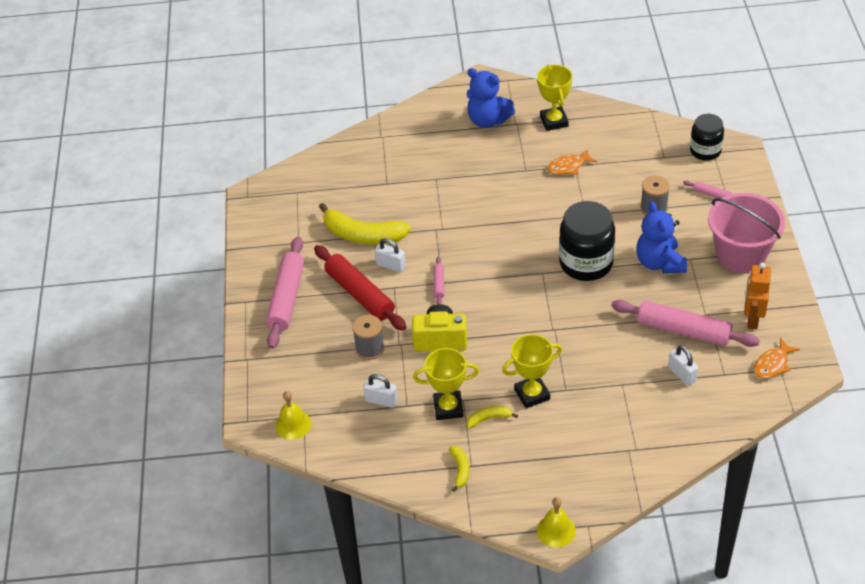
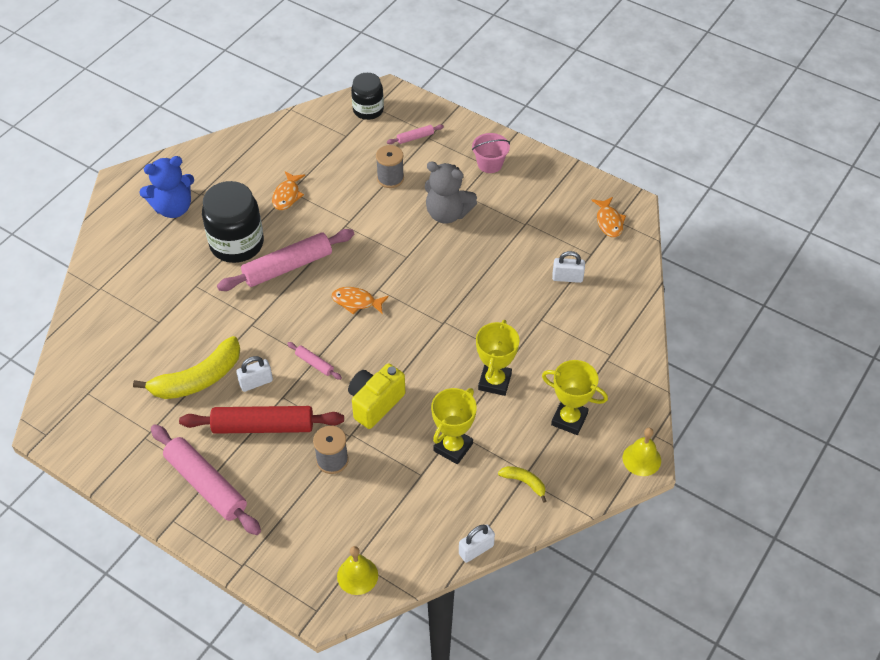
camera: 55 degrees left, 5 degrees up
(381, 401) = (397, 490): white padlock -> white padlock (476, 550)
(489, 418) = (491, 427): yellow banana -> none
(517, 269) = (356, 302): none -> orange fish
(554, 121) = (228, 170): yellow trophy -> yellow trophy (569, 419)
(586, 263) = (399, 255): black jar -> black jar (237, 244)
(659, 263) = (447, 213): blue teddy bear -> grey teddy bear
(683, 330) = (527, 247): pink rolling pin -> pink rolling pin (288, 267)
(741, 254) = (490, 164): pink bucket -> pink bucket, size x0.52
(752, 319) = (556, 202): orange robot -> none

